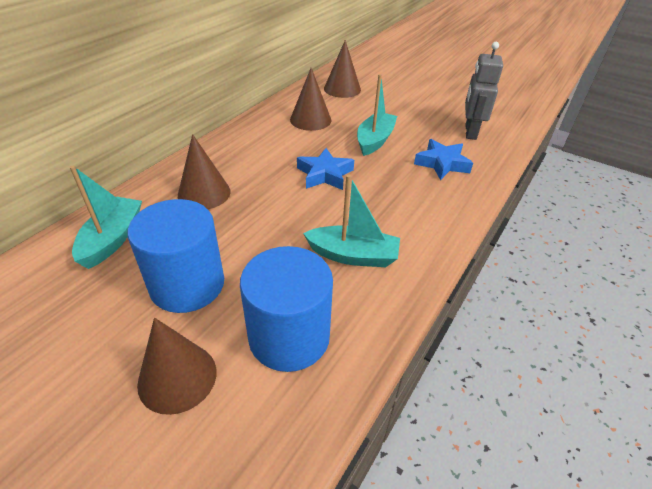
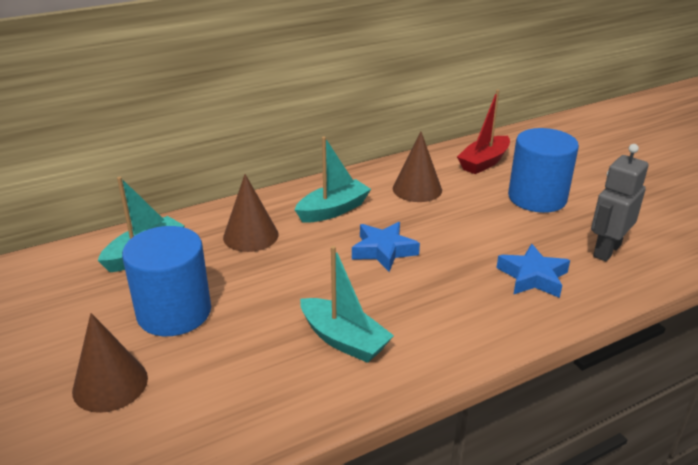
camera: 30 degrees right, 10 degrees down
(289, 337) = (222, 389): blue cylinder -> blue cylinder (537, 198)
(342, 89) = (484, 162): brown cone -> red boat
(375, 140) = (472, 229): turquoise boat -> turquoise boat (333, 210)

